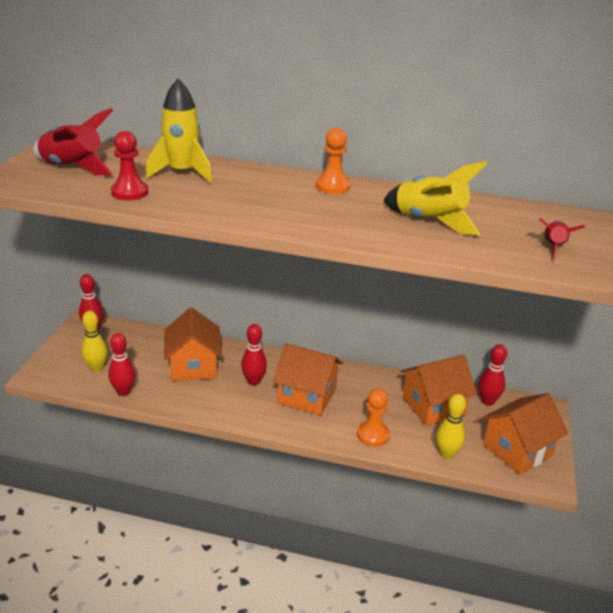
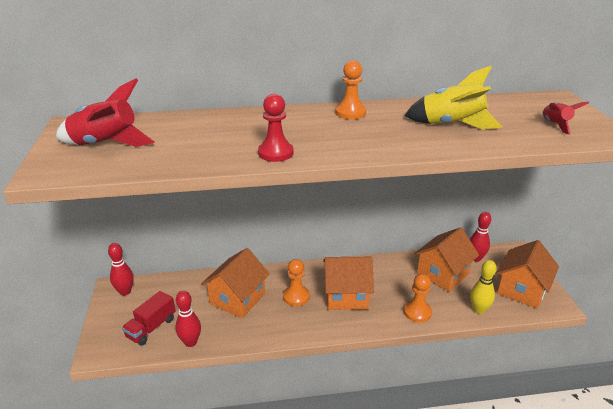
camera: 20 degrees left, 0 degrees up
(96, 368) = (151, 328): yellow bowling pin -> red truck
(129, 192) = (184, 156): red pawn -> red pawn (275, 153)
(182, 173) = (214, 127): yellow rocket -> none
(193, 366) = (237, 299): orange house -> orange house turned 60 degrees clockwise
(253, 381) = (296, 296): red bowling pin -> orange pawn

